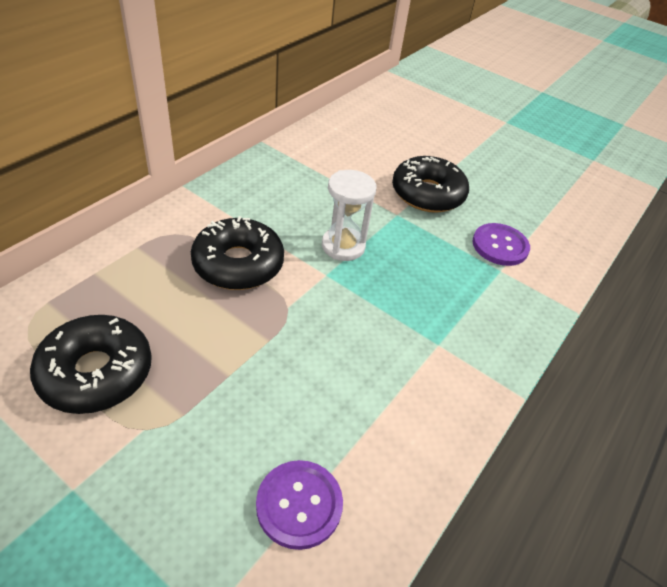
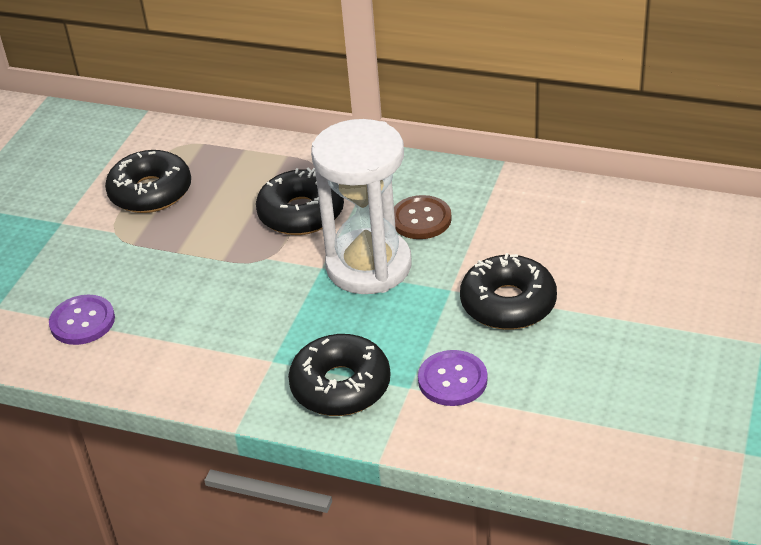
camera: 80 degrees right, 5 degrees down
(302, 200) = (421, 219): none -> brown button
(343, 246) = (369, 266): white hourglass -> white hourglass, size x1.81
(487, 308) = (340, 386): none -> black donut

